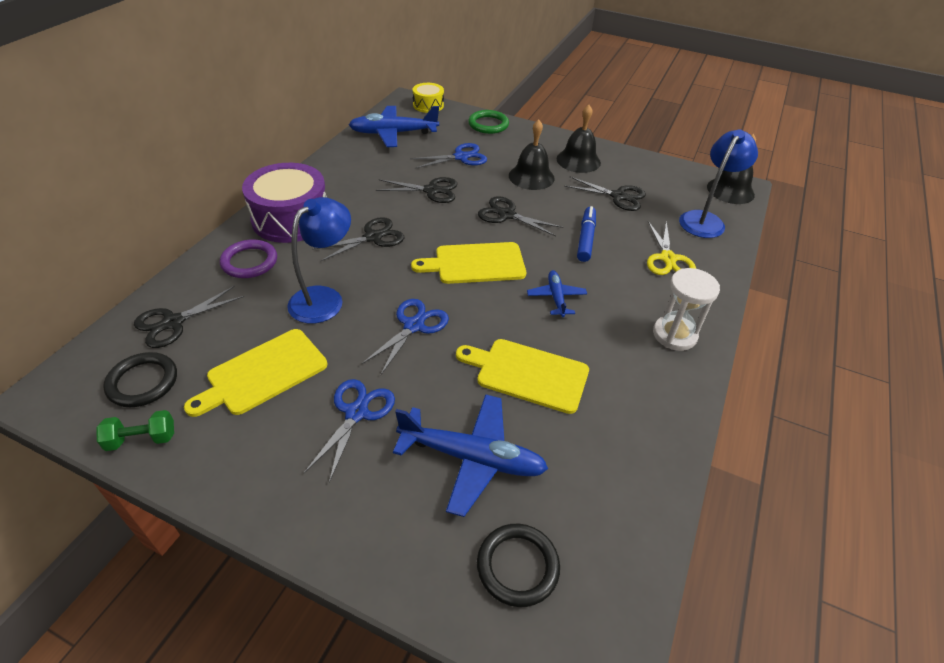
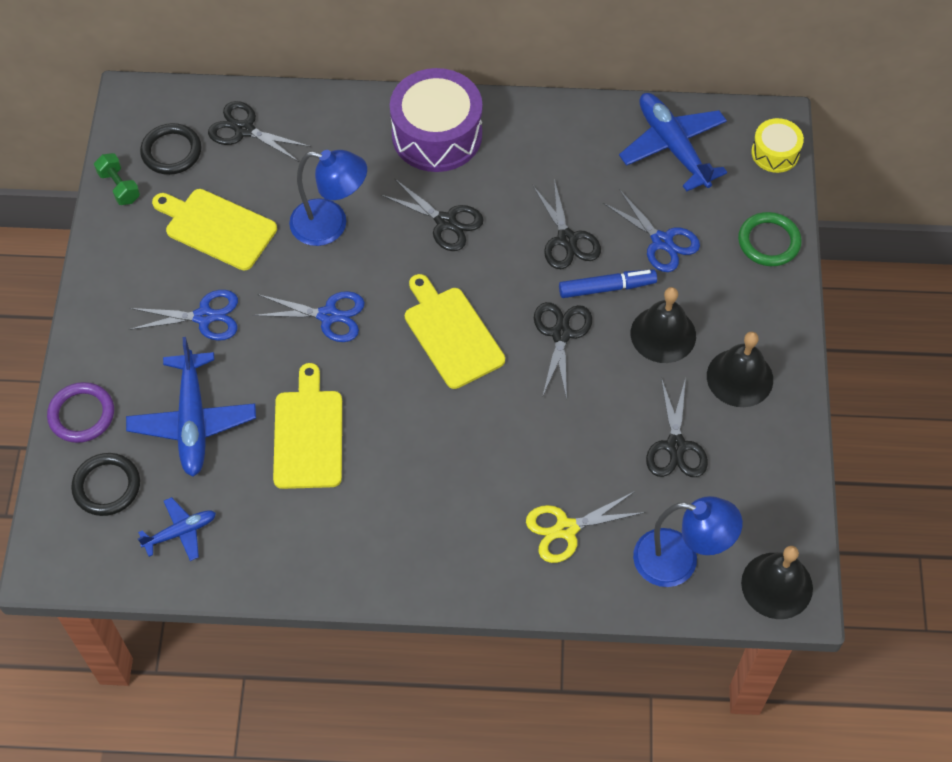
camera: 70 degrees right, 15 degrees up
(249, 262) = (351, 138): purple ring -> purple ring (81, 414)
(556, 297) = (433, 428): blue plane -> blue plane (180, 532)
(586, 238) = (558, 431): blue marker -> blue marker (607, 288)
(674, 335) = (428, 558): white hourglass -> none

